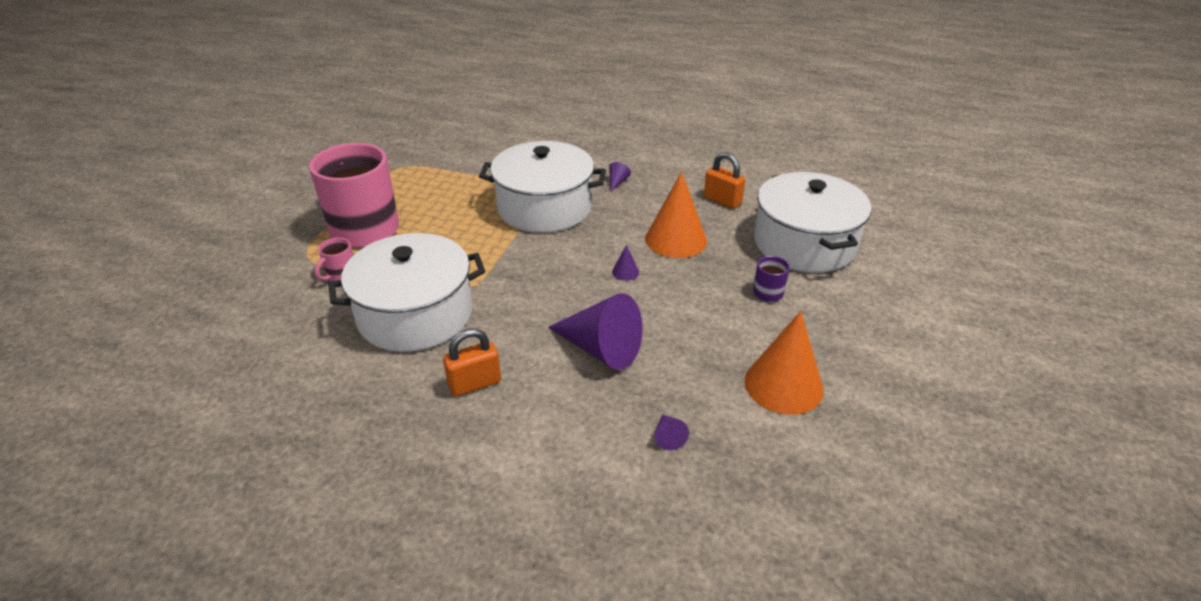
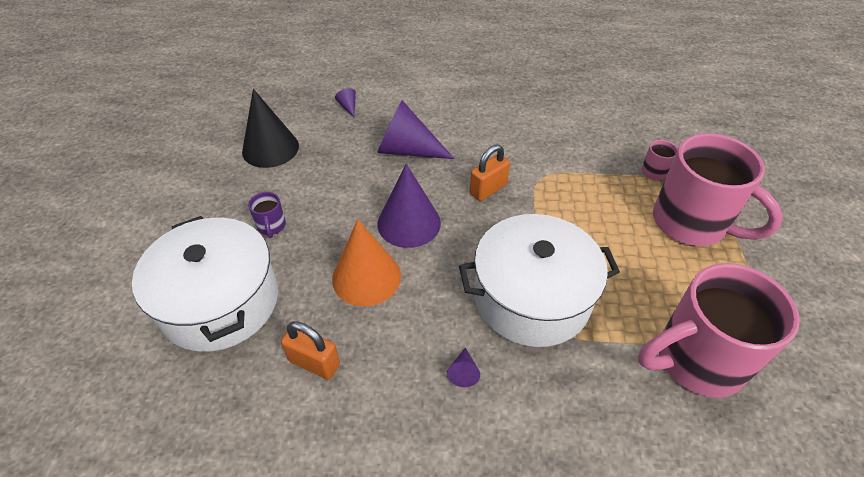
camera: 165 degrees right, 10 degrees up
(415, 314) = (561, 150): white pot -> none
(458, 165) = (696, 360): none -> pink mug
(474, 383) = (482, 114): orange padlock -> orange padlock (488, 189)
(625, 272) = (409, 223): purple cone -> purple cone, size x2.41
(783, 385) = (270, 148): orange cone -> black cone

